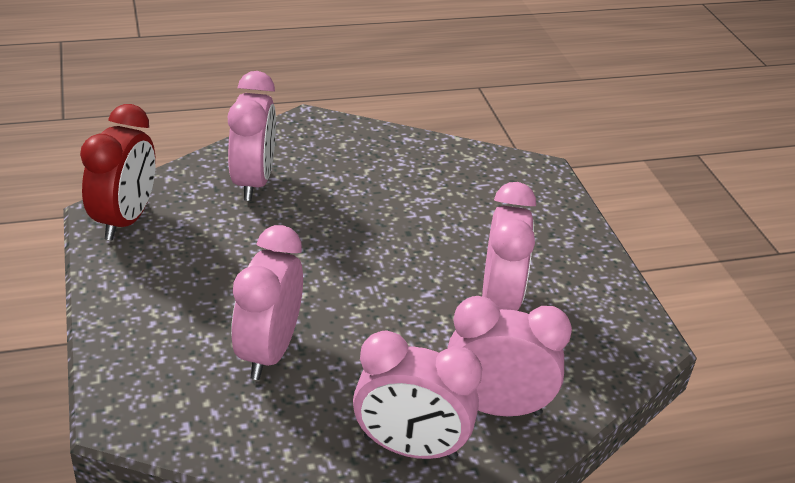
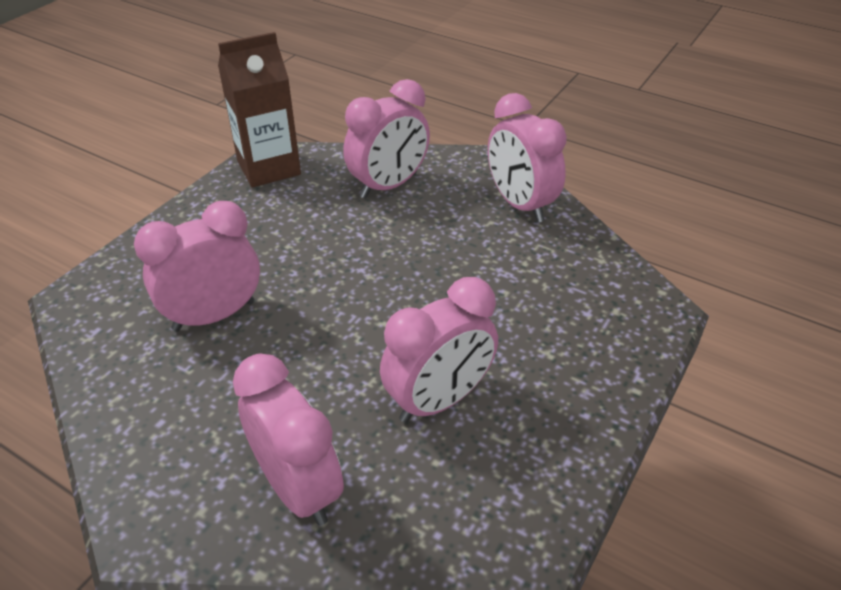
camera: 50 degrees right, 5 degrees up
(125, 220) = (268, 168): red clock -> brown carton
(410, 448) = (189, 465): pink clock -> pink clock (520, 204)

